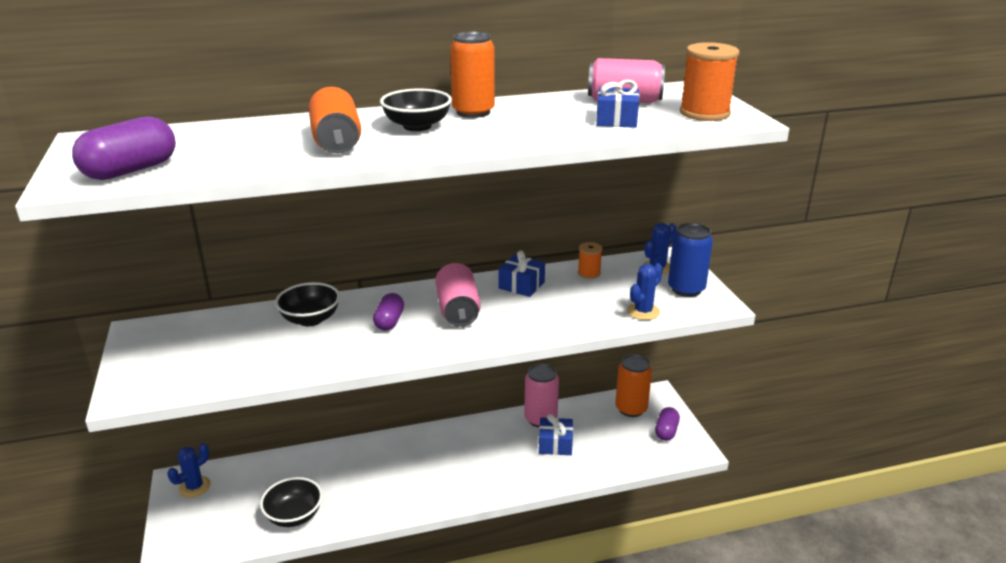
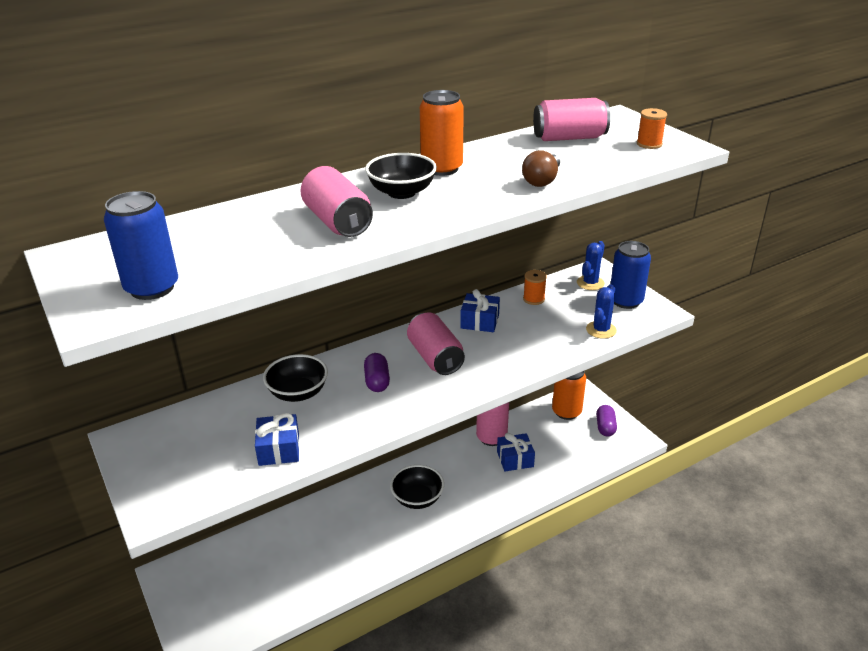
camera: 15 degrees left, 5 degrees up
(131, 170) = (152, 288): purple capsule -> blue can
(194, 487) = (188, 576): blue cactus -> none
(294, 516) = (303, 583): black bowl -> black bowl (417, 498)
(337, 142) = (338, 222): orange can -> pink can
(563, 131) = (542, 180): none -> brown light bulb
(616, 120) = (579, 161): blue gift -> blue gift (279, 449)
(704, 113) = (649, 144): orange spool -> orange spool, size x0.55

